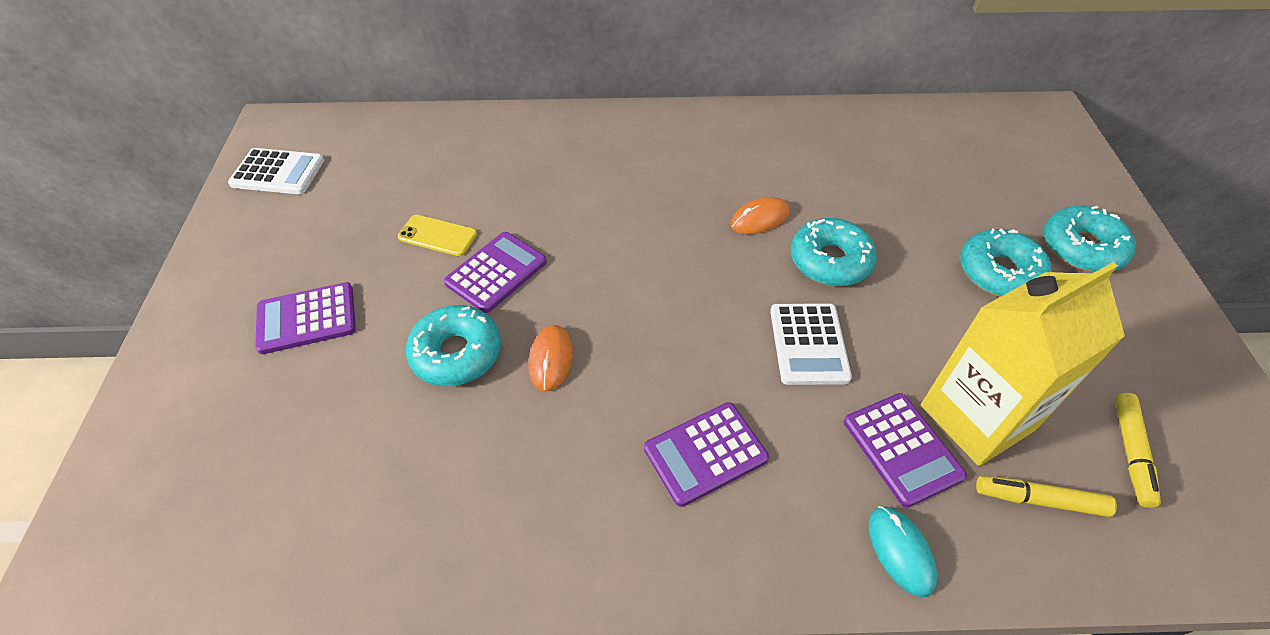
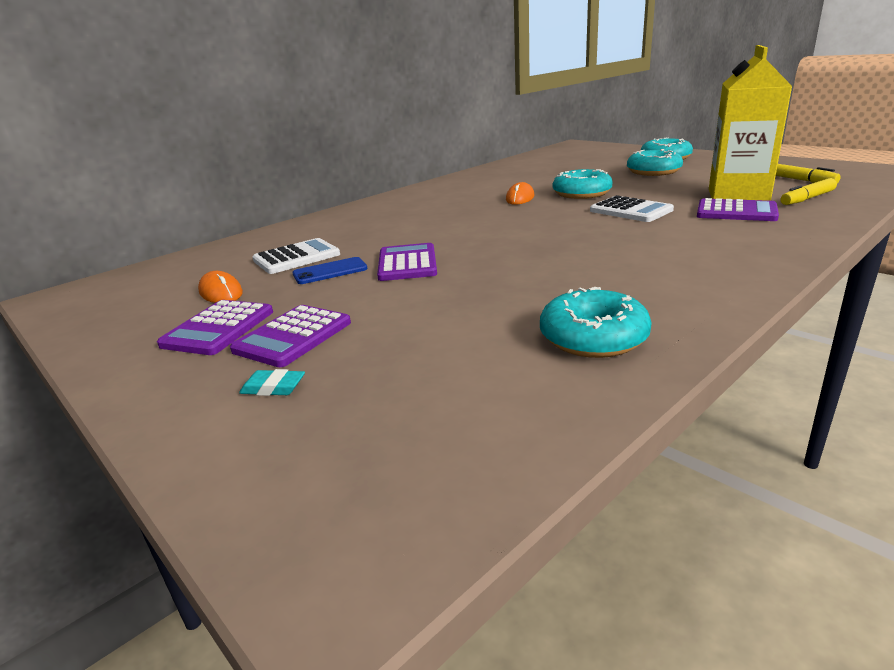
camera: 40 degrees left, 25 degrees down
(230, 375) = (273, 387): none -> turquoise eraser
(278, 172) = (111, 308): white calculator -> white calculator (296, 257)
(437, 236) = (330, 271): yellow phone -> blue phone
(456, 353) = (451, 293): turquoise donut -> turquoise donut (593, 338)
(551, 359) = (517, 268): orange mouse -> orange mouse (221, 292)
(705, 453) = (670, 250): purple calculator -> purple calculator (218, 328)
(900, 551) = (806, 228): turquoise mouse -> none

